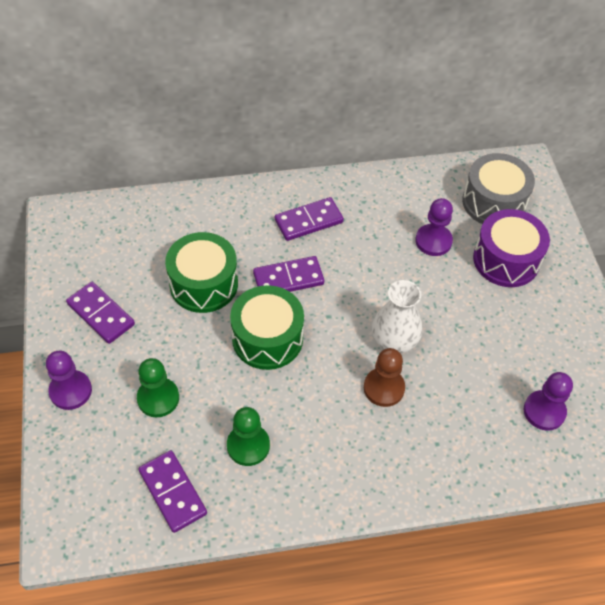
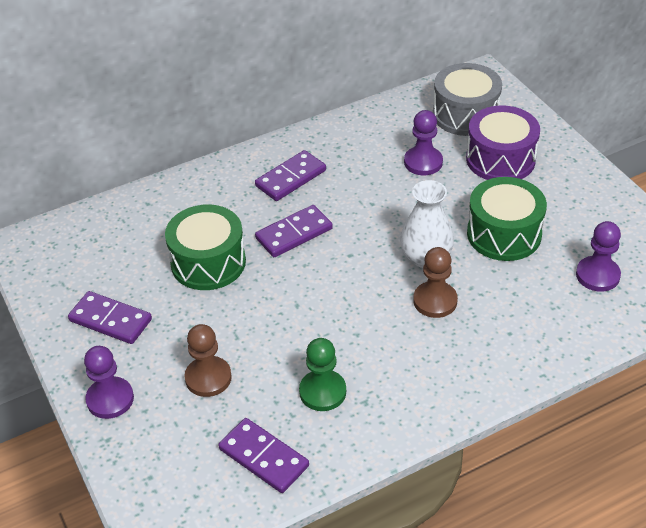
camera: 15 degrees left, 10 degrees down
(158, 398) = (208, 378): green pawn -> brown pawn
(267, 338) = (297, 292): green drum -> green drum (504, 234)

